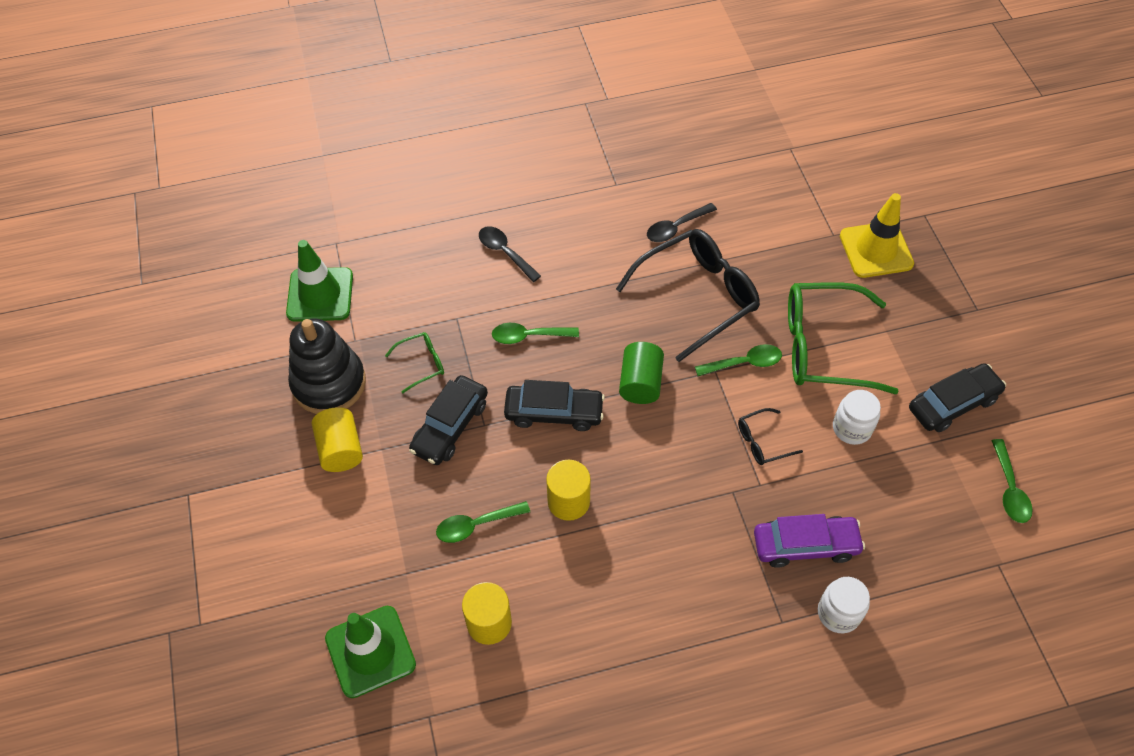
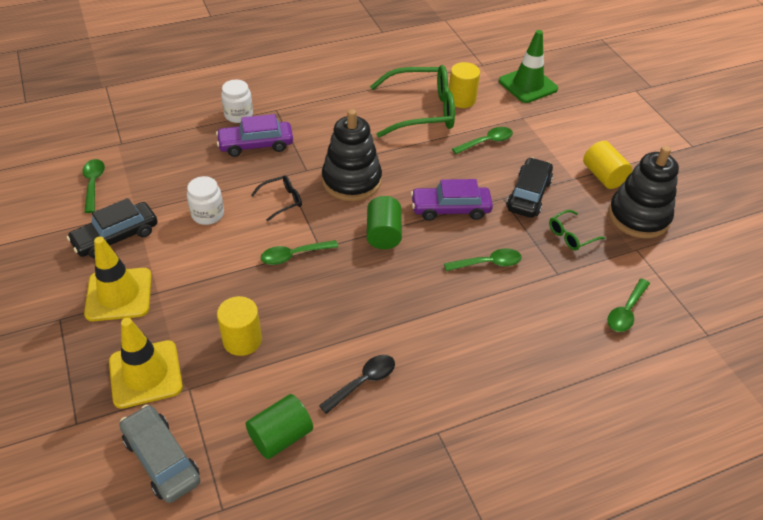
camera: 170 degrees right, 10 degrees down
(320, 295) = (690, 284): green traffic cone -> none
(404, 272) = (626, 311): none -> green spoon
(505, 252) = (536, 339): black spoon -> none
(554, 412) = (450, 209): black car -> purple car
(568, 501) = (426, 157): yellow cylinder -> yellow cylinder (242, 340)
(673, 467) = (351, 181): none -> black stacking toy
(697, 297) = (337, 310): black glasses -> none
(748, 191) = (281, 436): none -> green cylinder
(824, 347) = (220, 273): green glasses -> green glasses (421, 111)
(844, 183) = (161, 459): none -> grey car
(926, 331) = (119, 294): none -> yellow traffic cone

